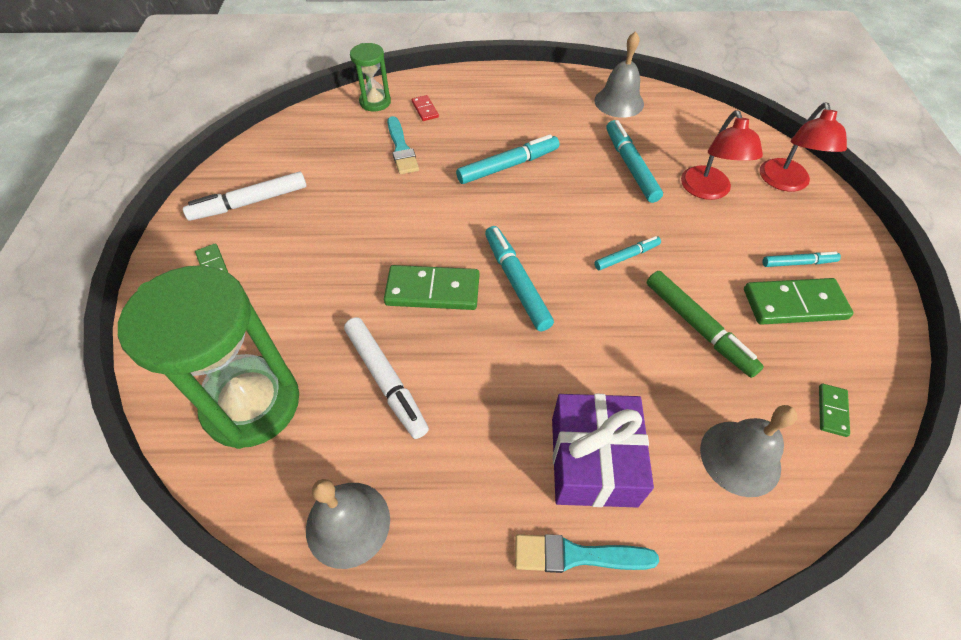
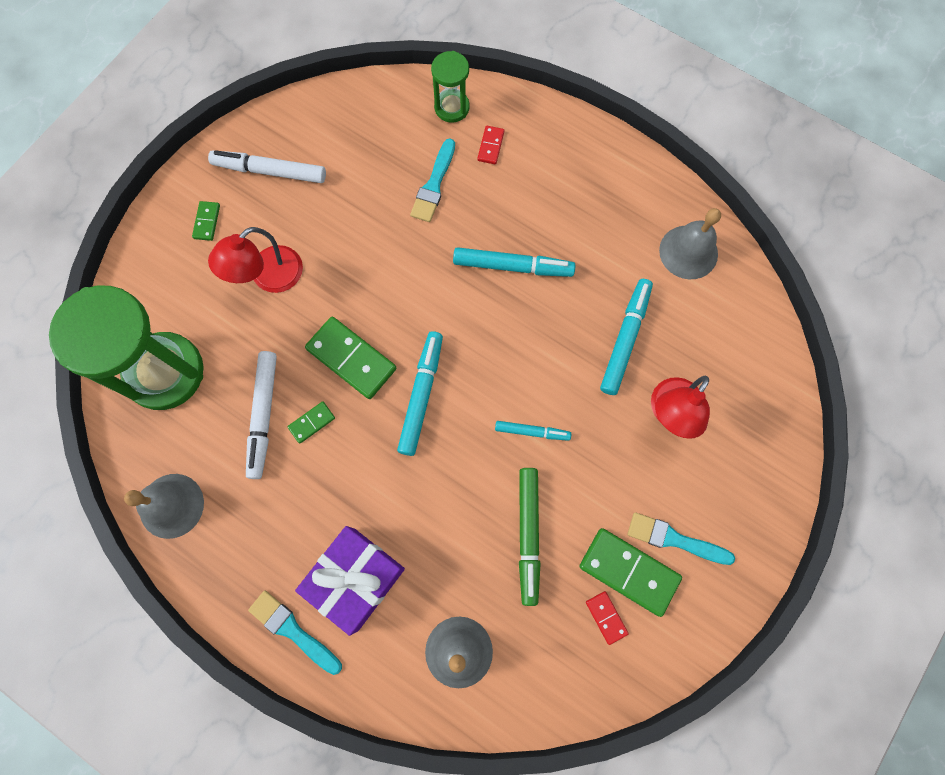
camera: 35 degrees right, 20 degrees up
(785, 183) = (755, 454): red lamp -> red lamp (268, 277)
(798, 263) = (674, 539): turquoise marker -> turquoise brush
(815, 346) = (606, 617): none -> red domino
(832, 411) = (562, 671): green domino -> green domino (312, 423)

